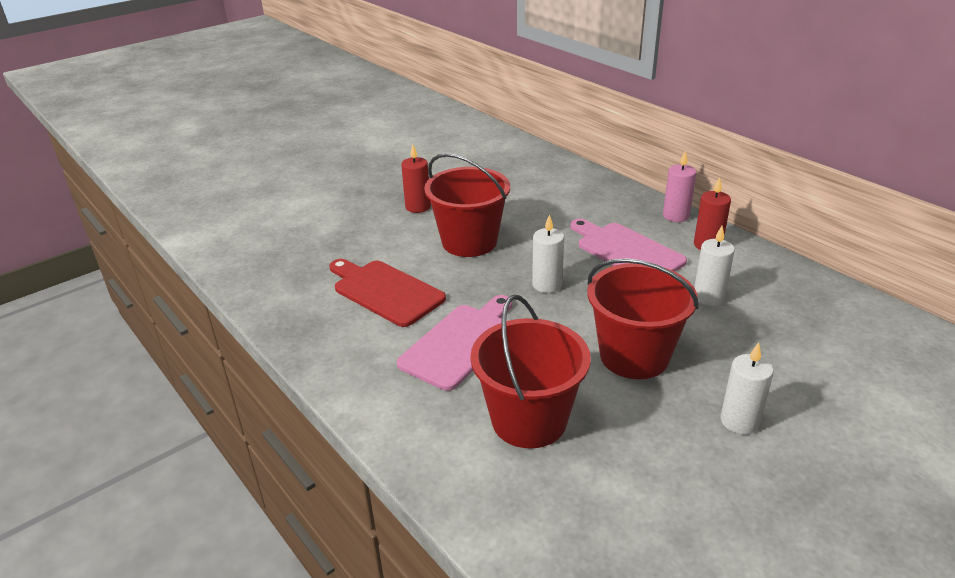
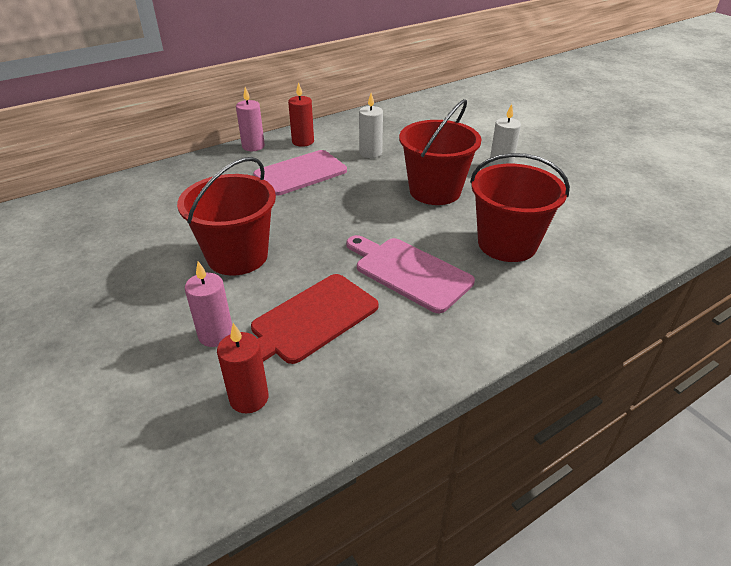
camera: 85 degrees left, 5 degrees up
(368, 250) = (216, 335): none -> pink candle
(418, 207) = (135, 290): red candle -> red candle (249, 398)
(547, 285) = (332, 218): white candle -> none

